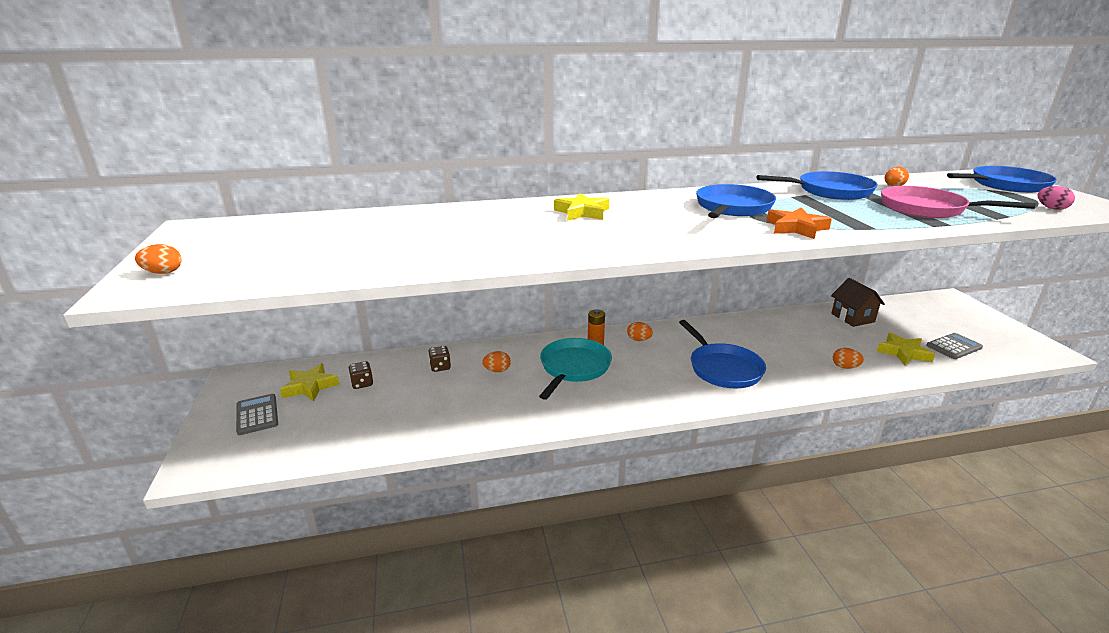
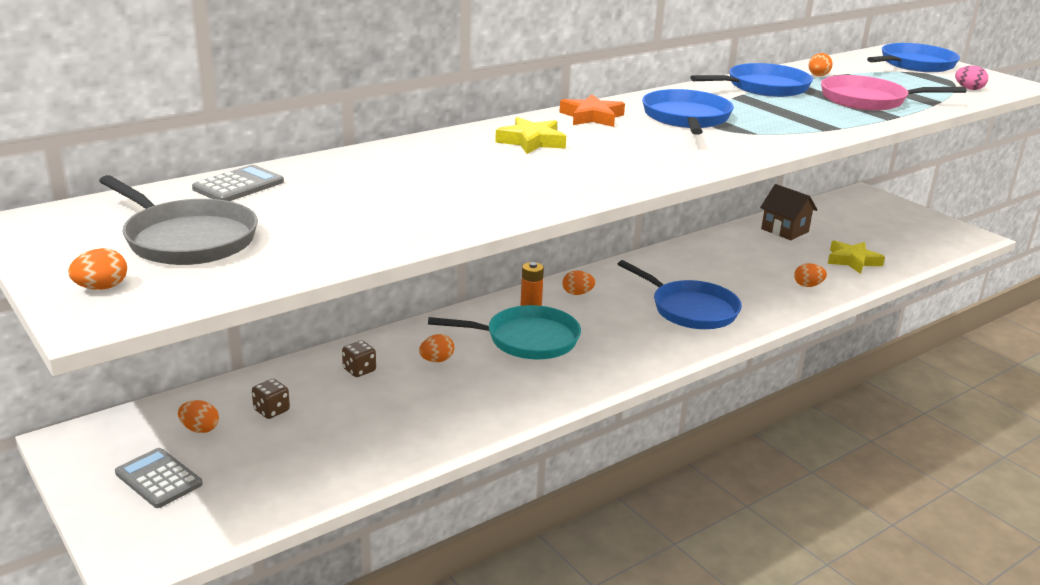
camera: 25 degrees left, 0 degrees up
(259, 249) = (187, 239): none -> grey pan
(310, 386) = (200, 429): yellow star -> orange egg
(573, 368) = (527, 339): turquoise pan -> turquoise pan turned 90 degrees clockwise
(796, 228) = (770, 136): orange star -> orange star (592, 117)
(954, 347) = (893, 246): grey calculator -> grey calculator (238, 185)

